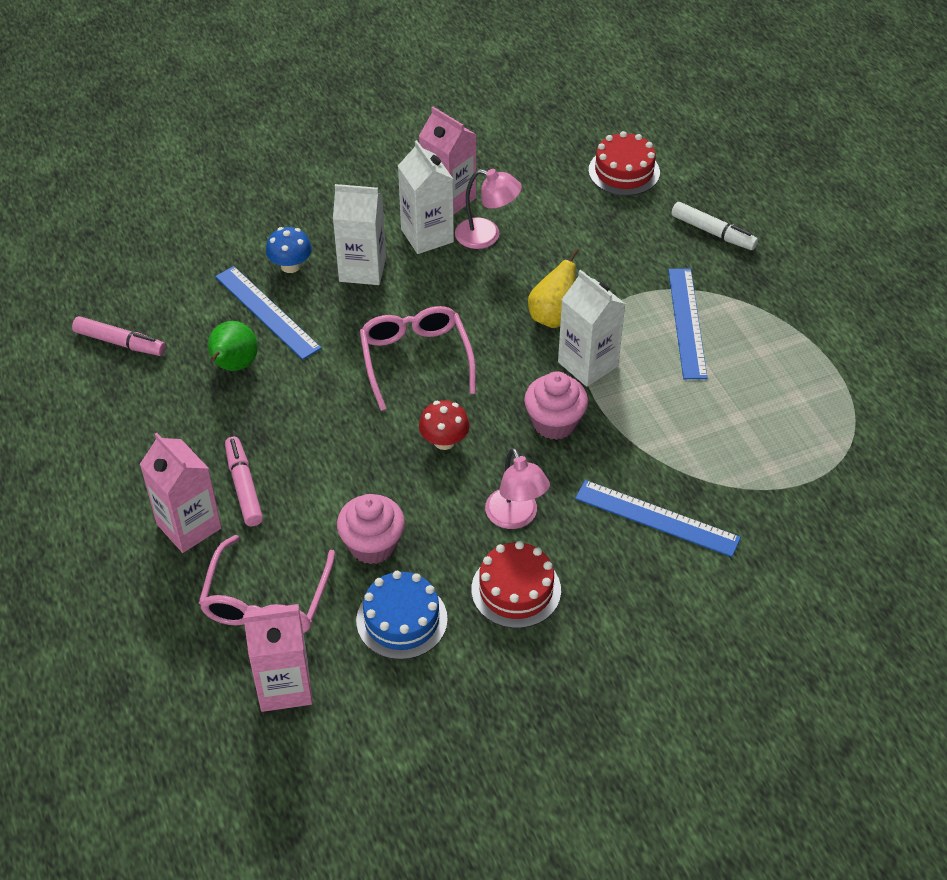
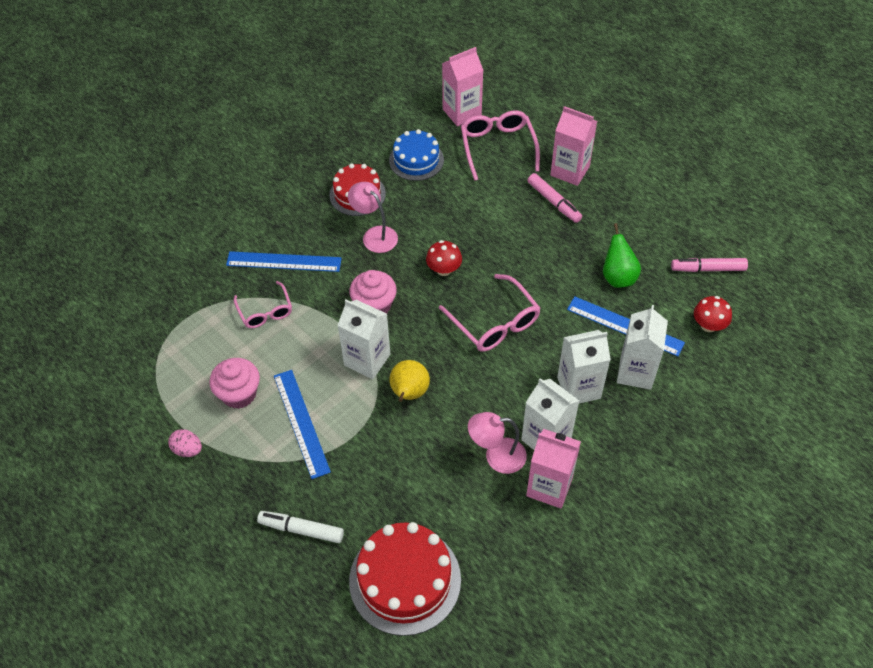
camera: 160 degrees right, 5 degrees up
(174, 285) = (708, 325): none -> red mushroom
(290, 266) = (636, 372): blue mushroom -> white carton
(372, 545) = (455, 193): pink cupcake -> pink cupcake (239, 394)
(624, 171) = (405, 580): red cake -> red cake, size x1.55
(699, 458) = (265, 311): none -> pink glasses
(823, 333) = (187, 450): none -> pink egg

